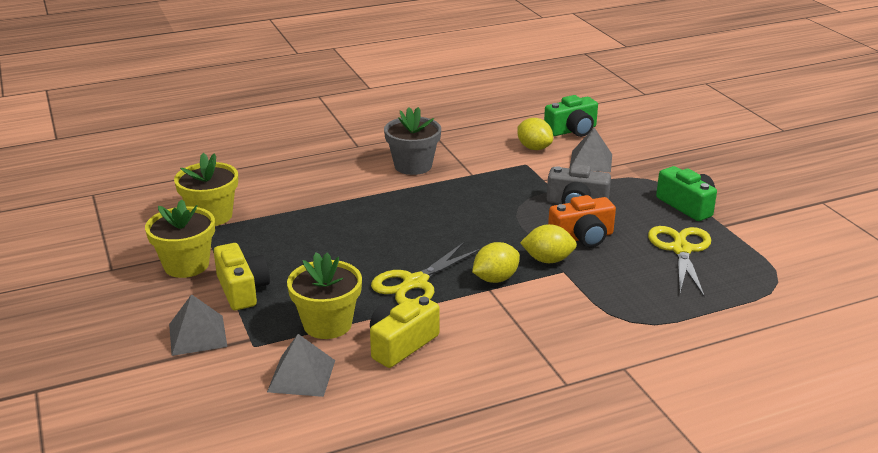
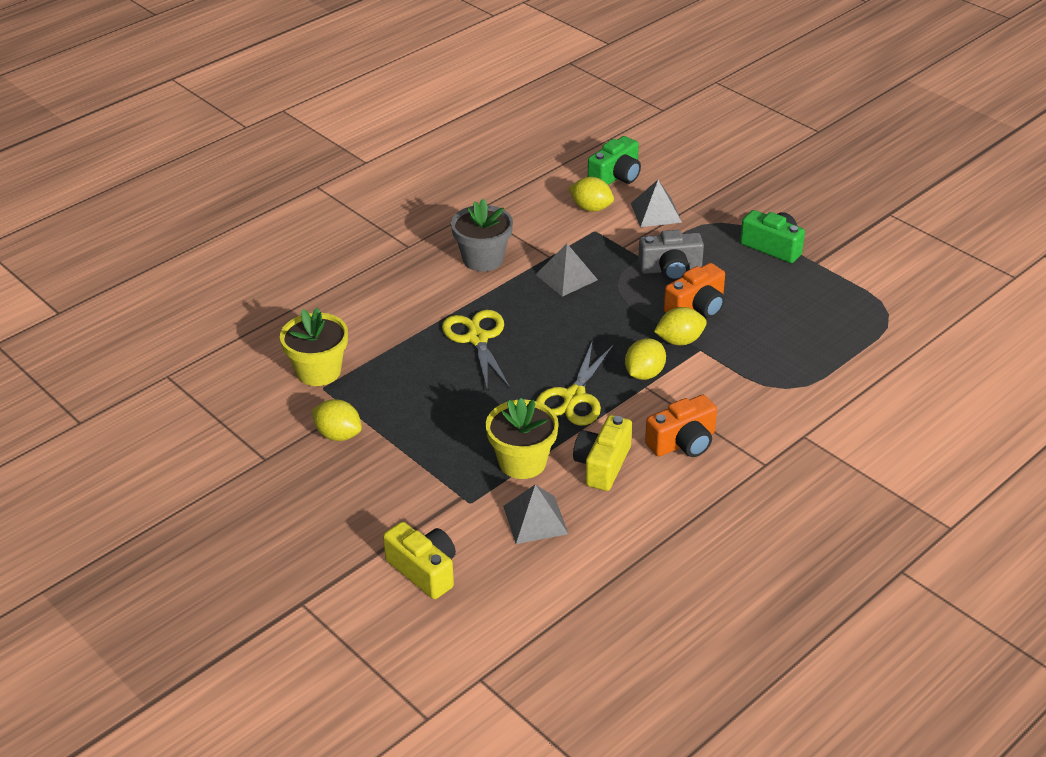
camera: 20 degrees left, 10 degrees up
(186, 265) = (338, 435): yellow flower pot -> yellow lemon
(197, 335) = (409, 506): grey pyramid -> grey pyramid (566, 277)
(242, 290) = (415, 447): yellow camera -> yellow camera (424, 570)
(494, 344) = (683, 442): none -> orange camera
(681, 249) = (791, 299): yellow scissors -> yellow scissors (477, 338)

